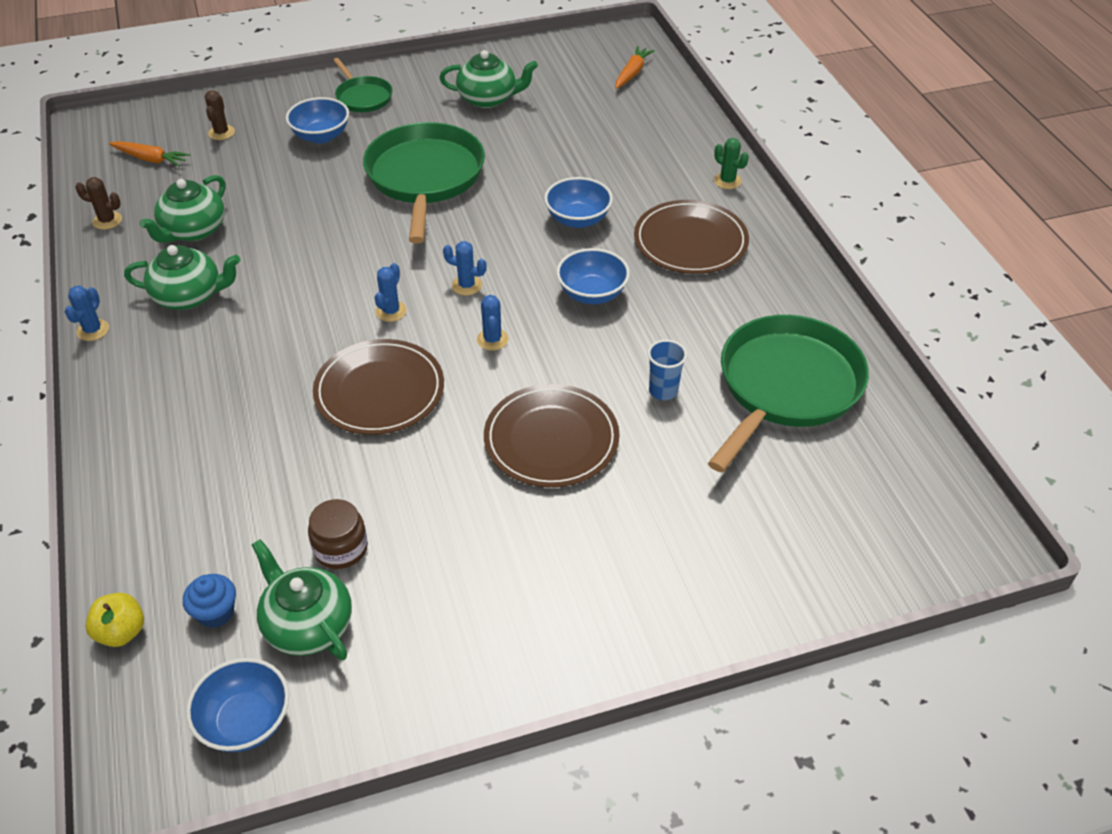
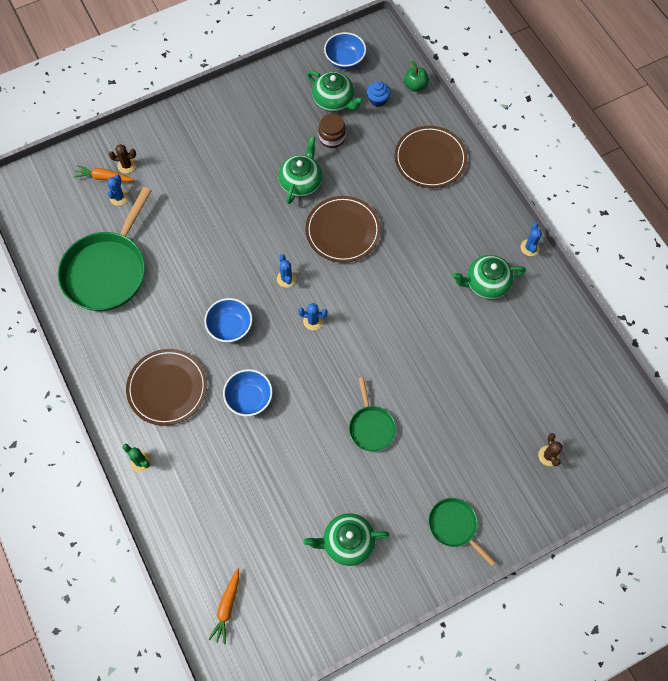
camera: 170 degrees right, 20 degrees up
(107, 221) = (577, 342): brown cactus -> brown cactus (127, 165)
(121, 632) = (415, 86): yellow apple -> green apple
(150, 159) = (585, 413): orange carrot -> orange carrot (104, 178)
(193, 230) = (514, 342): green teapot -> green teapot (301, 182)
(321, 136) = (468, 465): blue bowl -> none
(391, 311) = (355, 291): blue cactus -> blue cactus (119, 197)
(425, 177) = (371, 427): green pan -> green pan, size x0.51
(551, 439) = (239, 214): brown plate -> brown plate (430, 159)
(663, 391) = (179, 256): blue cup -> none

